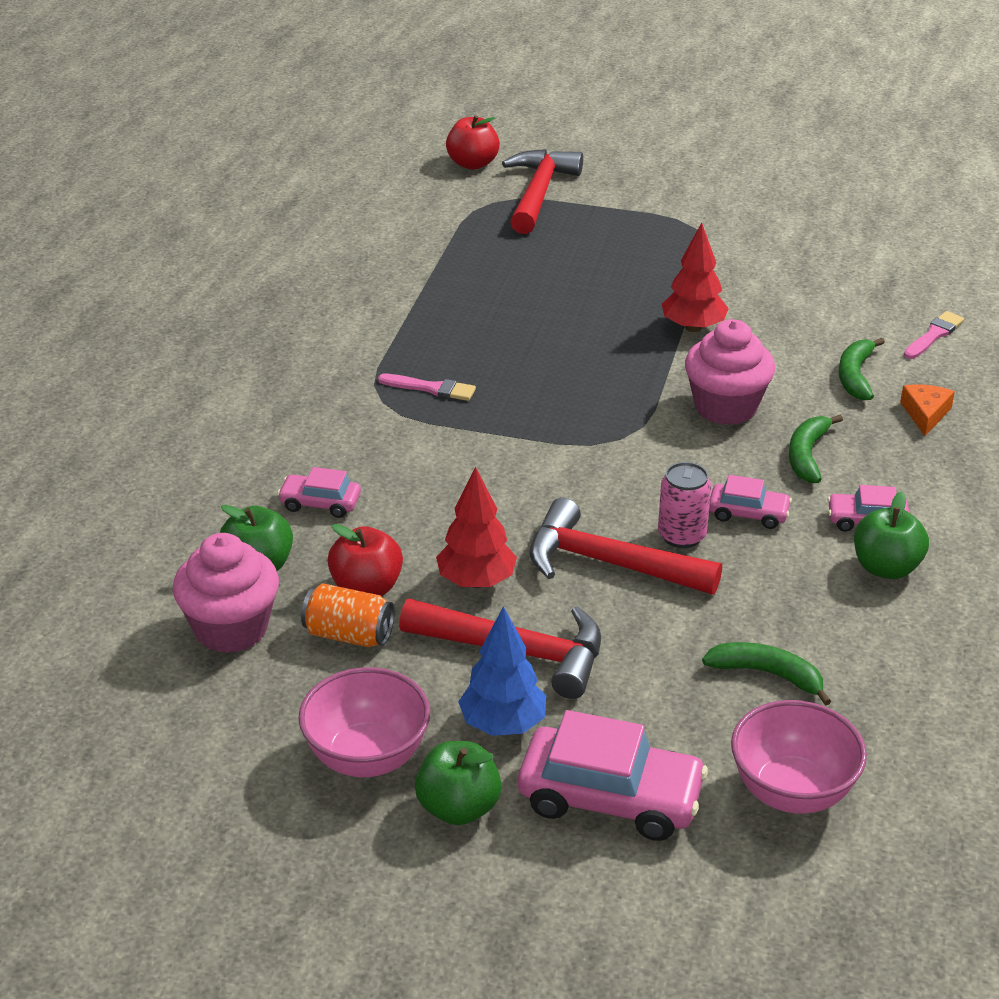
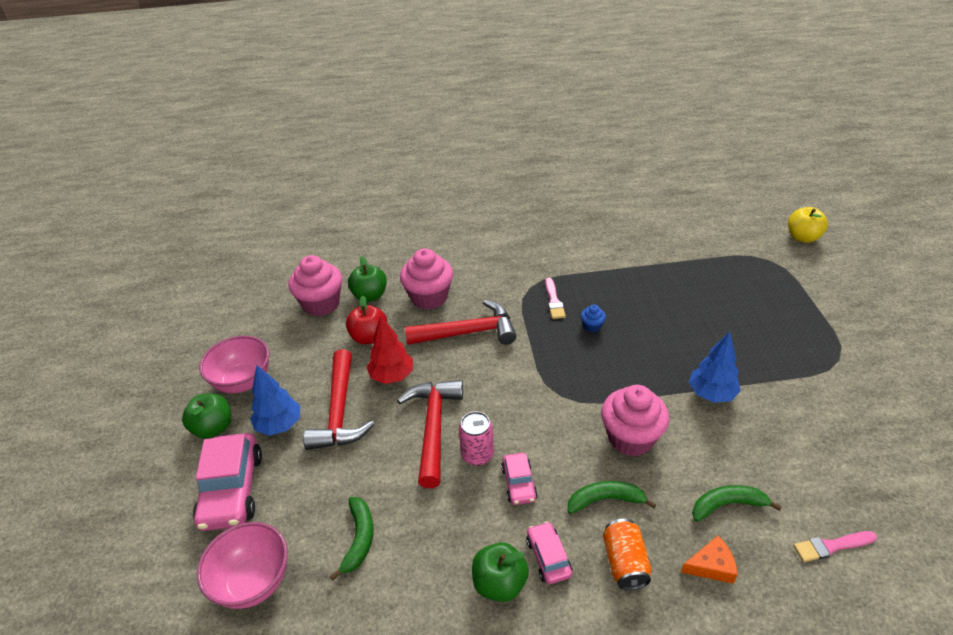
camera: 70 degrees right, 5 degrees up
(320, 503) = (429, 297): pink car -> pink cupcake
(349, 635) = (330, 344): orange can -> orange can (624, 562)
(472, 164) = (802, 237): red apple -> yellow apple
(510, 373) = (592, 326): none -> blue cupcake
(539, 193) = (800, 274): red hammer -> red hammer (468, 332)
(693, 327) = (711, 394): red tree -> blue tree
(934, 335) = (831, 546): pink brush -> pink brush turned 150 degrees clockwise

